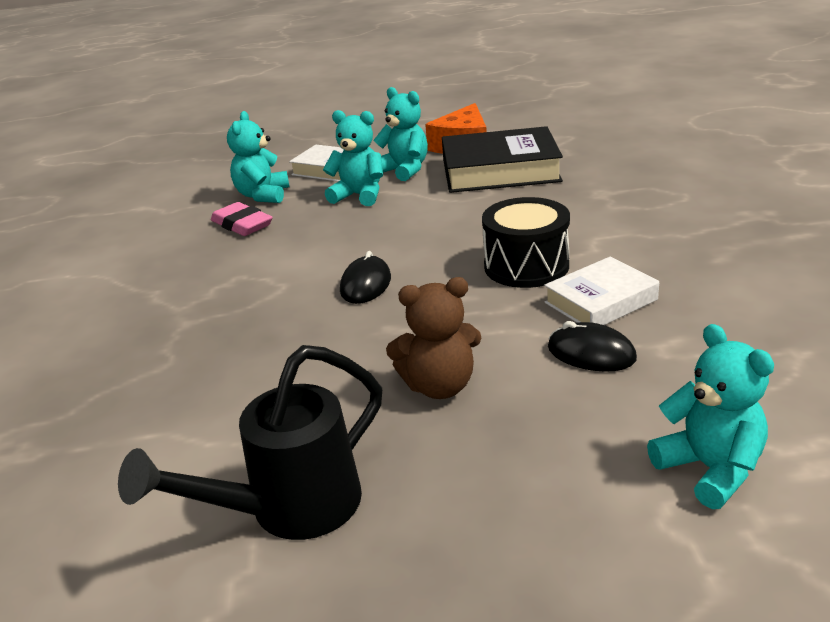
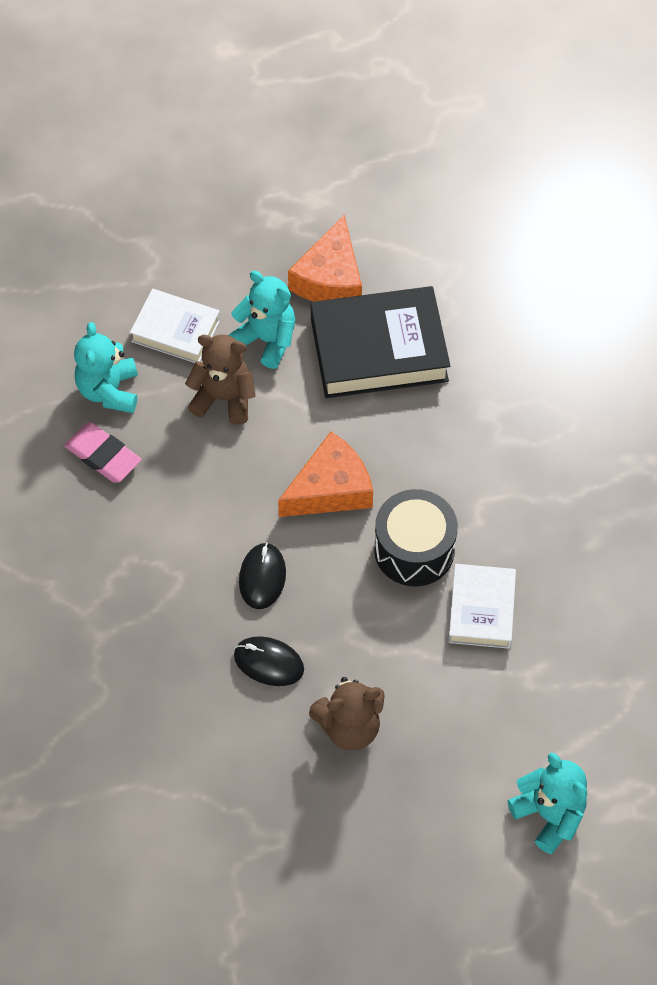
camera: 10 degrees left, 30 degrees up
(288, 510) = (256, 862): black watering can -> none
(359, 195) = (224, 398): turquoise teddy bear -> brown teddy bear
(445, 235) = (330, 489): none -> orange cheese
(591, 353) = (471, 684): black mouse -> black mouse (268, 662)
(600, 301) = (481, 609): white book -> white book turned 45 degrees counterclockwise

